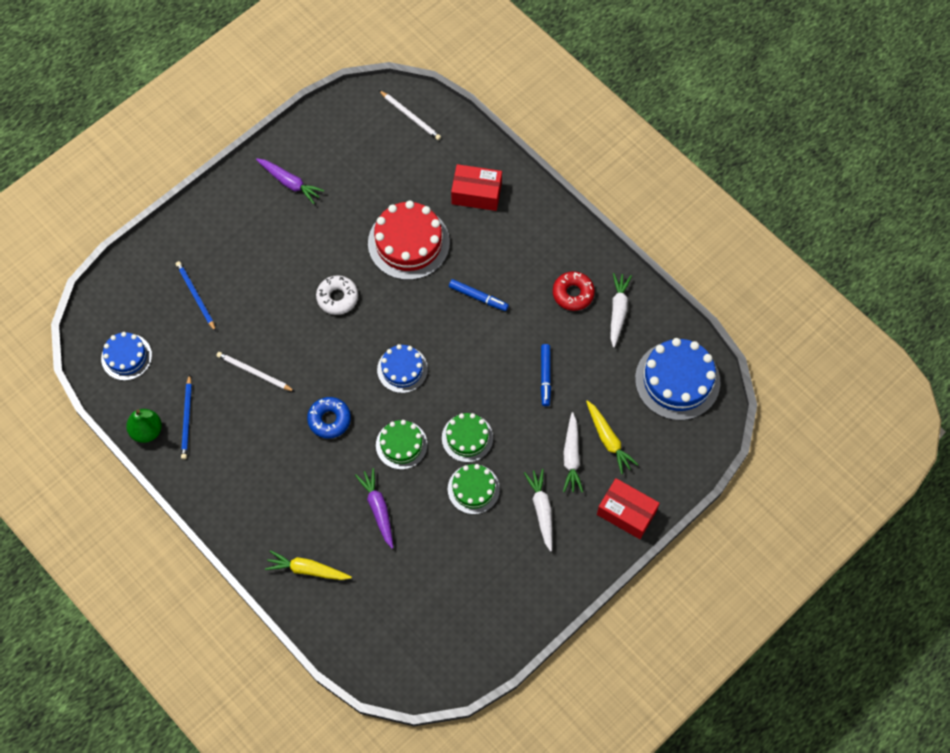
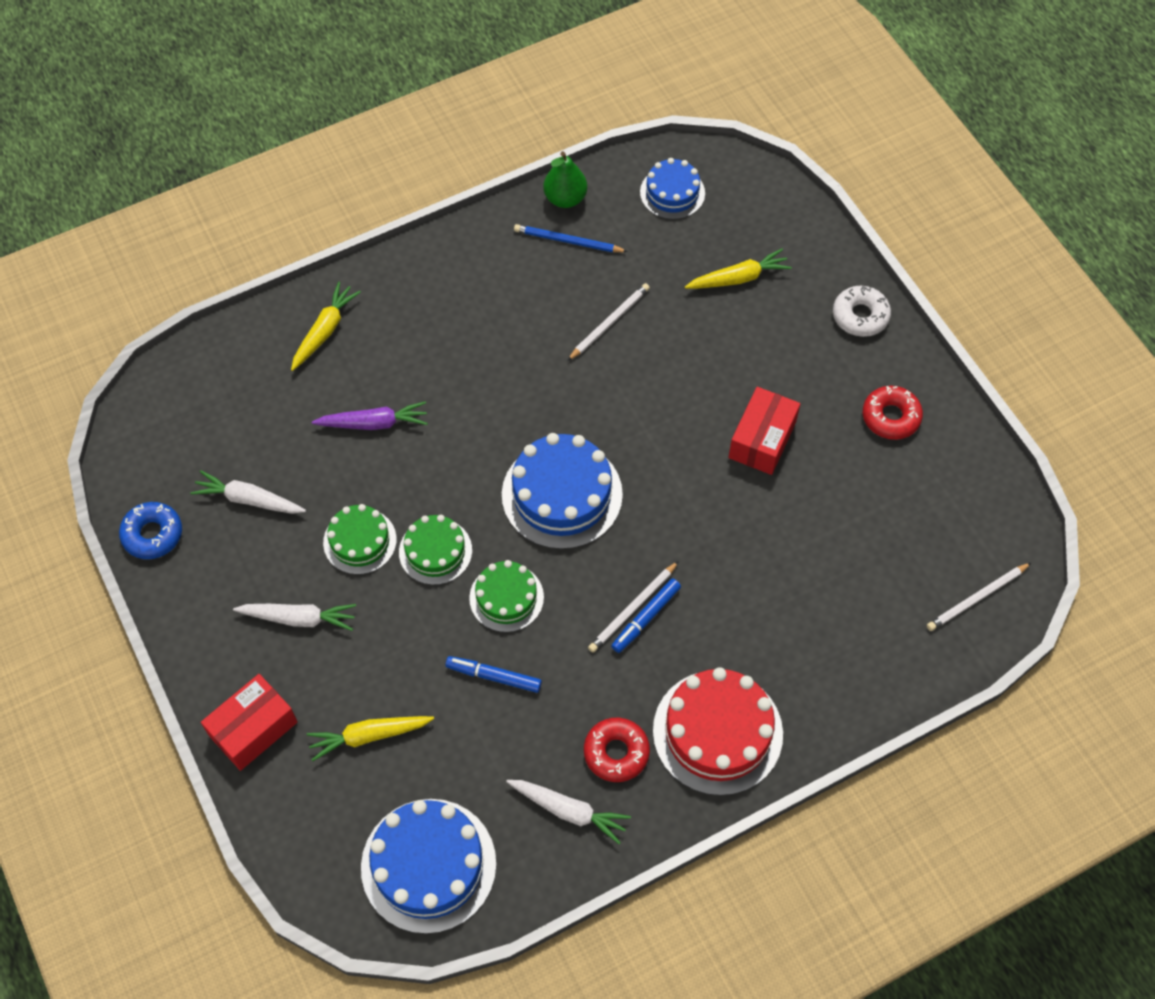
camera: 105 degrees right, 5 degrees down
(196, 296) = (738, 278): blue pencil -> yellow carrot
(290, 183) = (891, 417): purple carrot -> red donut
(329, 420) = (516, 393): blue donut -> blue donut (152, 534)
(337, 297) = (693, 439): white donut -> white donut (860, 316)
(401, 445) = (452, 469): green cake -> green cake (506, 597)
(402, 369) = (562, 494): blue cake -> blue cake, size x1.68
(408, 243) = (758, 547): red cake -> red cake (717, 732)
(473, 306) = (633, 608): none -> white pencil
(476, 193) = (821, 659): red box -> red box (762, 440)
(571, 457) = (361, 678): white carrot -> white carrot (248, 499)

